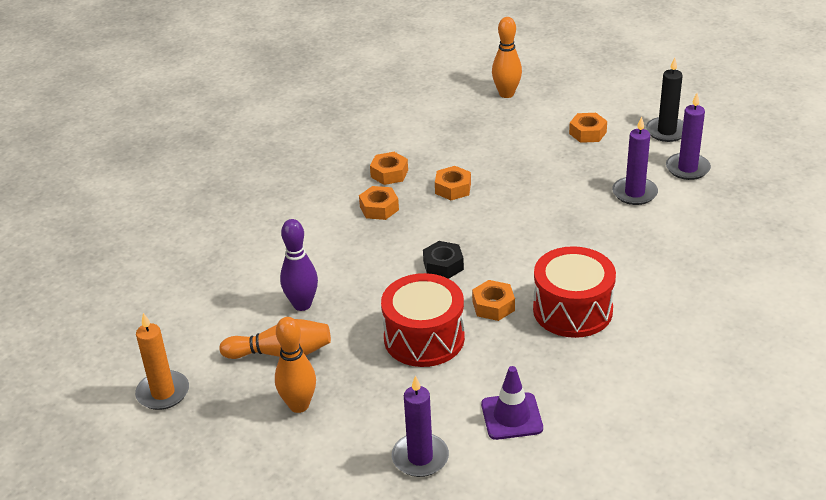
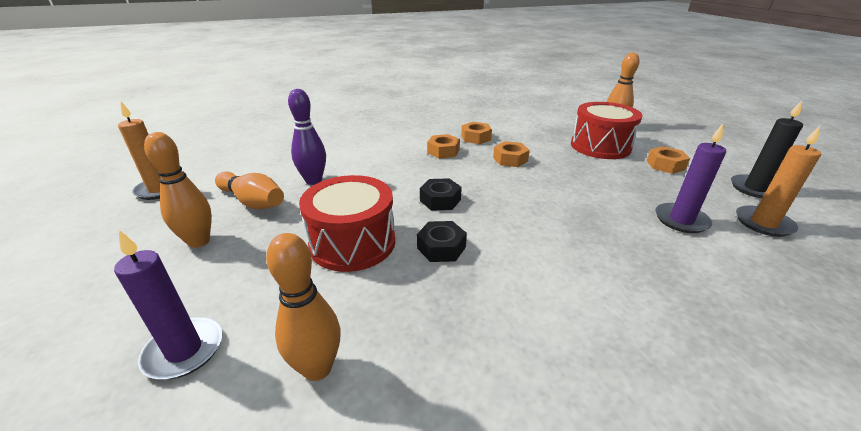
camera: 35 degrees right, 5 degrees down
(493, 306) = (441, 247): orange nut -> black nut
(511, 416) = (317, 368): purple traffic cone -> orange bowling pin
(572, 310) = (513, 291): red drum -> red drum (600, 146)
(687, 168) = (763, 223): purple candle -> orange candle

